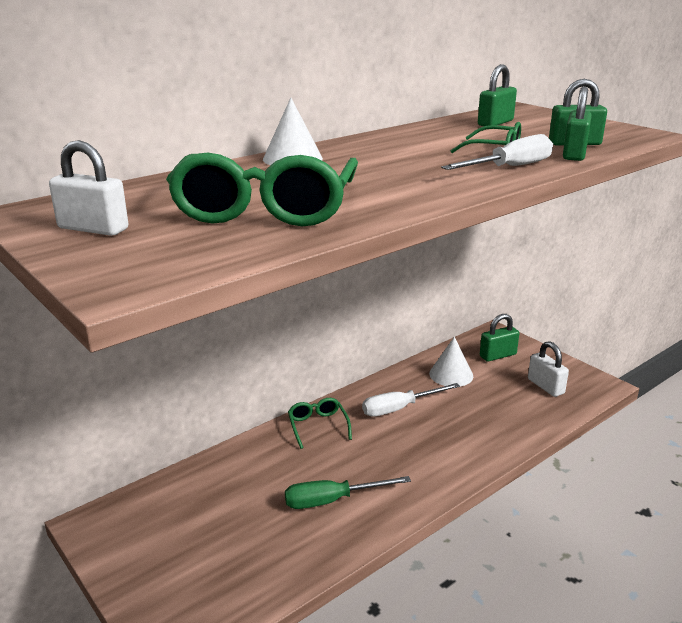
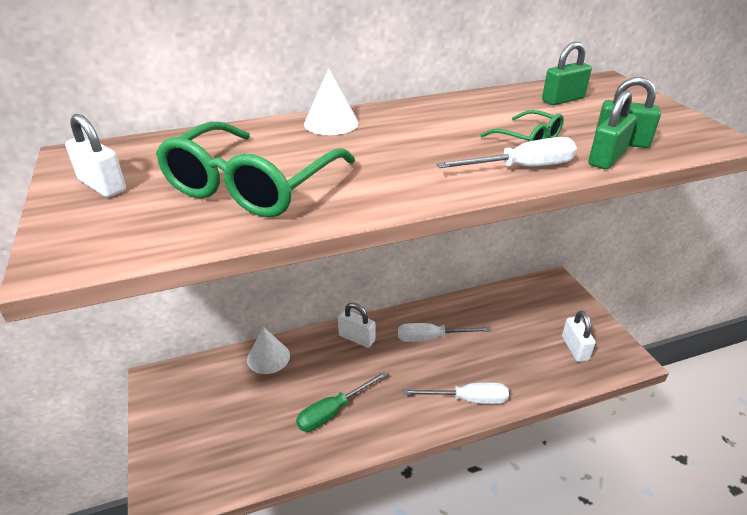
camera: 20 degrees right, 10 degrees up
(318, 426) = (356, 338): green glasses -> white padlock
(332, 500) = (333, 411): green screwdriver -> green screwdriver turned 45 degrees counterclockwise
(451, 374) = (493, 315): white cone -> white cone (268, 357)
(468, 454) = (467, 399): none -> white screwdriver
(498, 355) = (546, 305): green padlock -> none

